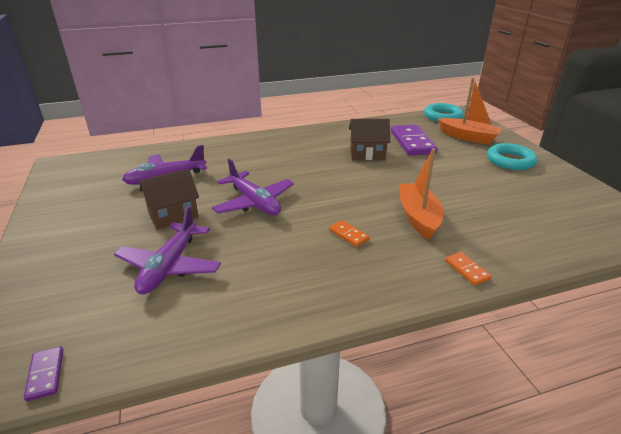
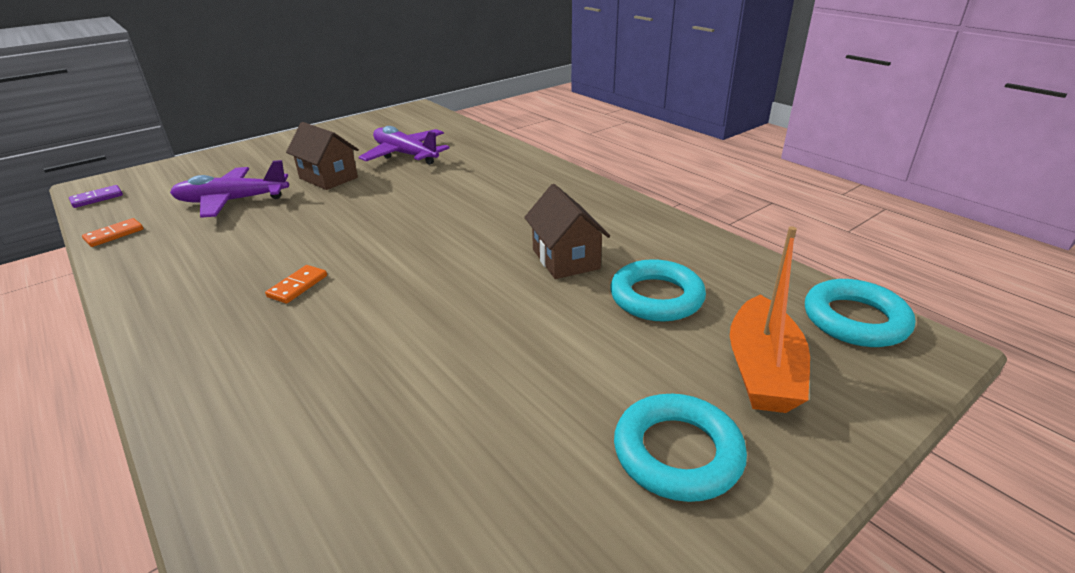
camera: 70 degrees right, 0 degrees up
(254, 202) = (368, 210): purple plane -> none
(412, 142) = (656, 297): purple domino -> turquoise ring
(418, 217) = (358, 340): orange boat -> none
(467, 270) = (201, 407): orange domino -> orange domino (114, 235)

